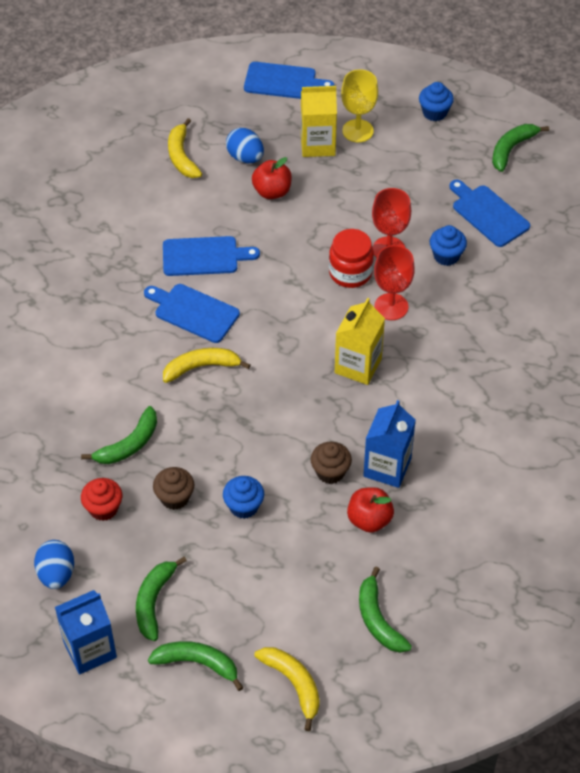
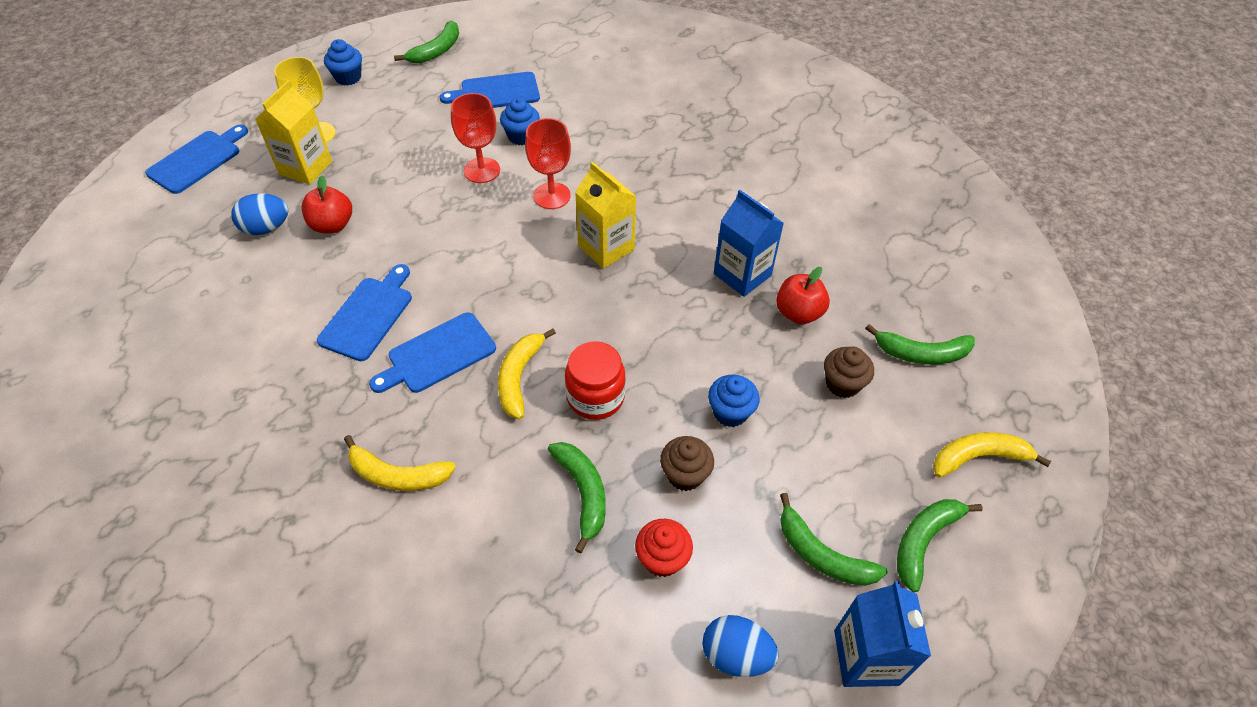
camera: 65 degrees left, 0 degrees up
(182, 156) = (210, 280): yellow banana -> yellow banana (397, 475)
(330, 472) = (724, 320): brown cupcake -> brown cupcake (842, 384)
(350, 273) = (488, 208): red jar -> red jar (595, 397)
(511, 149) = (436, 51): green banana -> green banana turned 120 degrees counterclockwise

